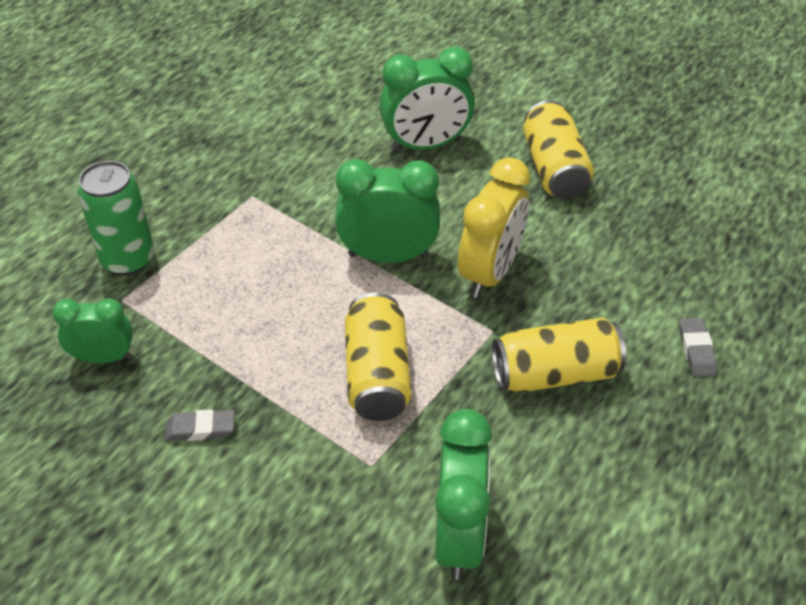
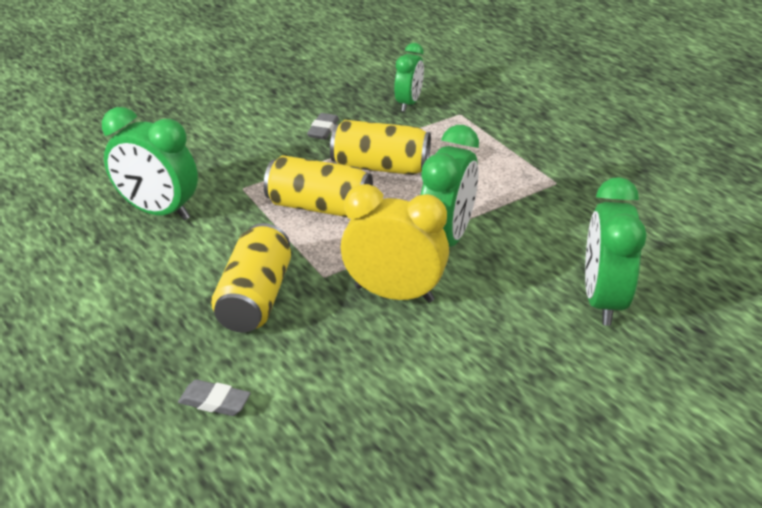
camera: 110 degrees right, 10 degrees down
(128, 259) = (502, 120): green can -> none
(490, 272) = (394, 294): yellow clock -> yellow clock turned 150 degrees clockwise
(554, 168) = (531, 389): yellow can -> yellow can (380, 167)

